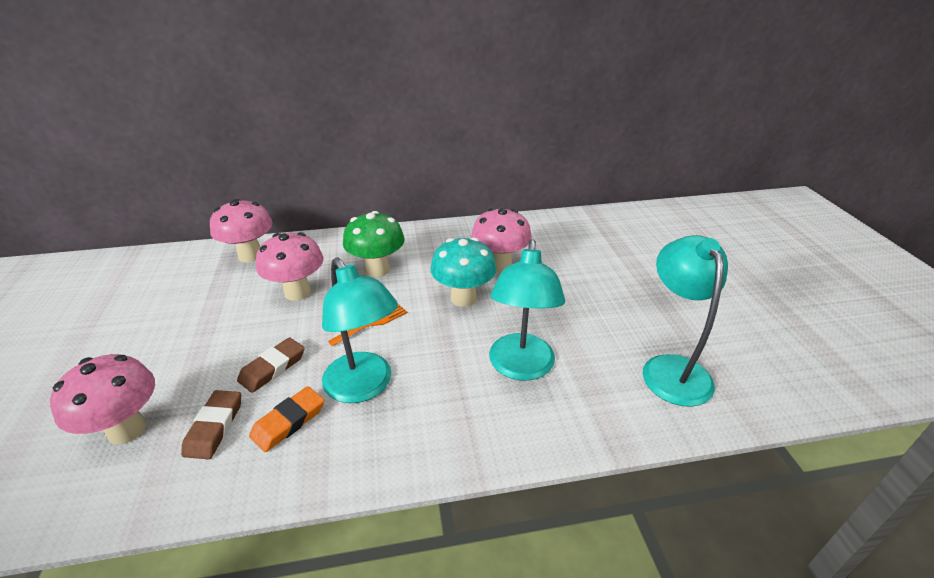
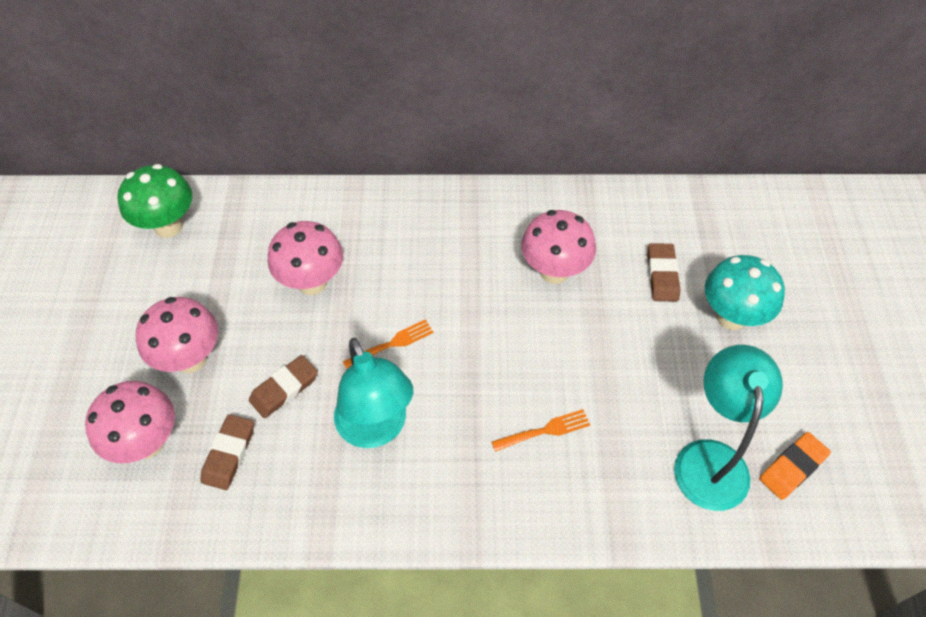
camera: 10 degrees right, 20 degrees up
(250, 255) = (258, 213): pink mushroom -> pink mushroom (191, 359)
(289, 421) = (299, 459): orange eraser -> orange eraser (792, 467)
(377, 270) = (406, 258): green mushroom -> green mushroom (168, 226)
(463, 298) = (500, 320): turquoise mushroom -> turquoise mushroom (731, 317)
(520, 368) = (544, 431): turquoise lamp -> orange fork
(584, 258) = (662, 275): none -> brown eraser

